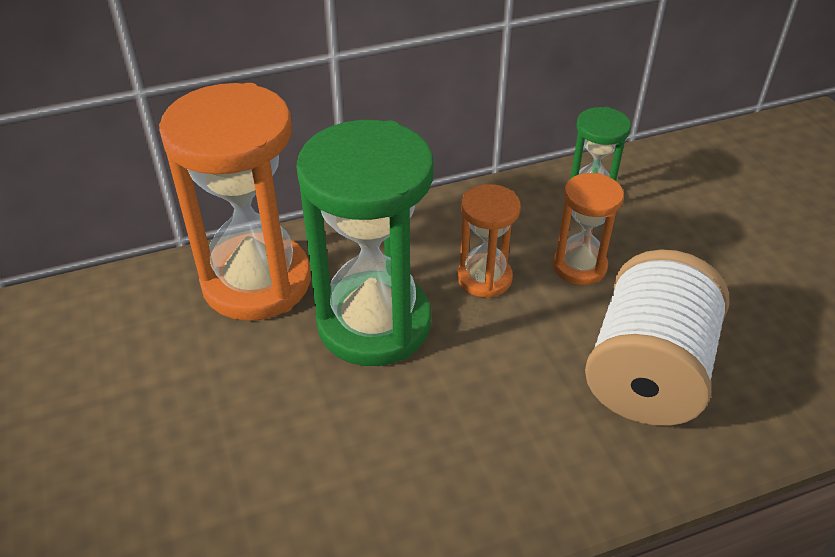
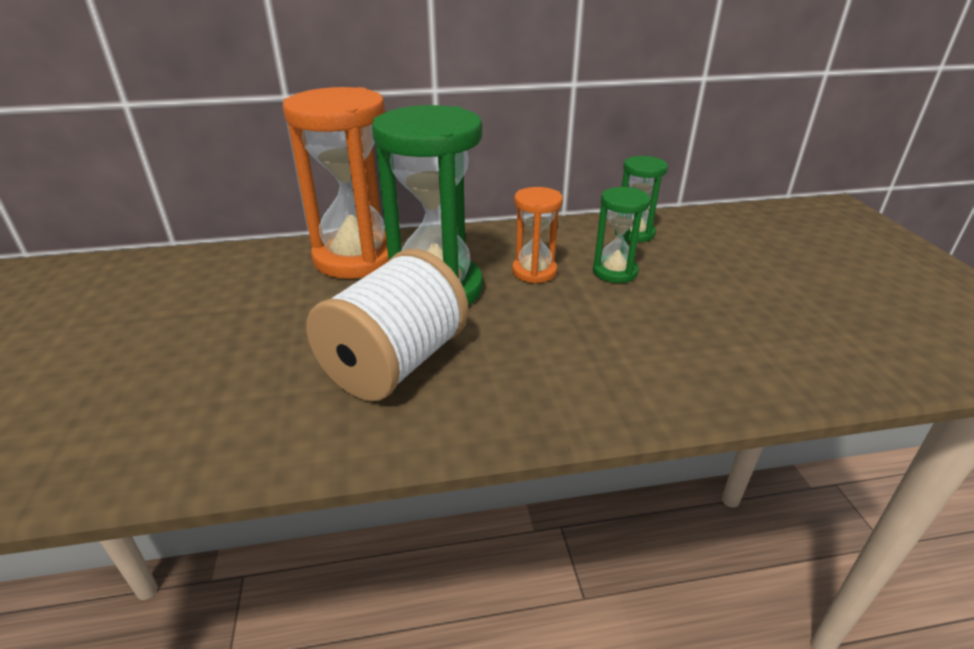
camera: 10 degrees right, 10 degrees down
(579, 266) = (615, 272): orange hourglass -> green hourglass
(647, 372) = (657, 341): white spool -> white spool (395, 363)

